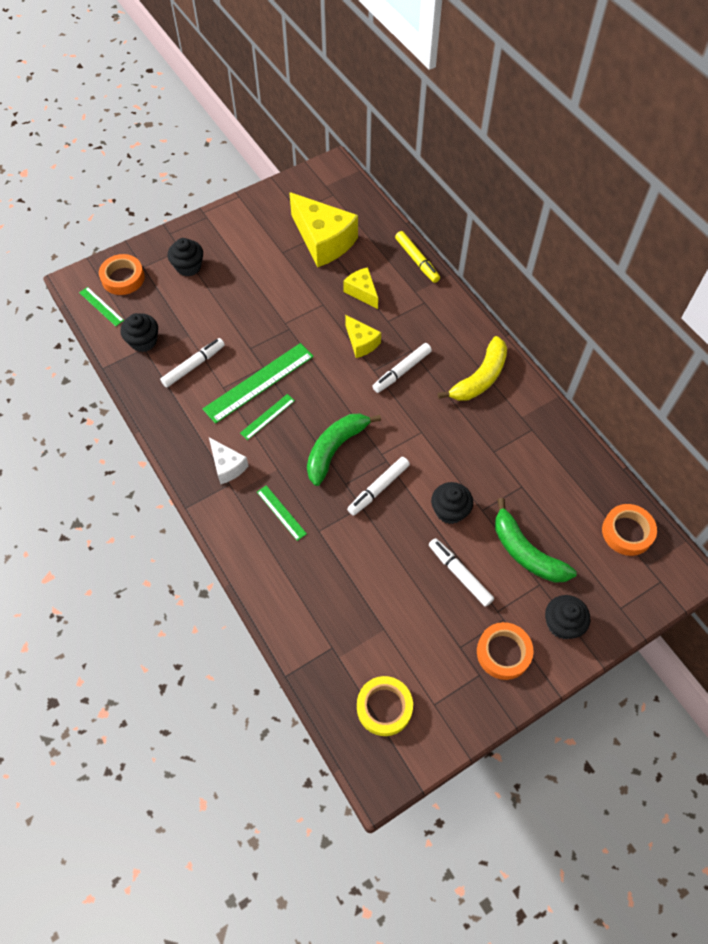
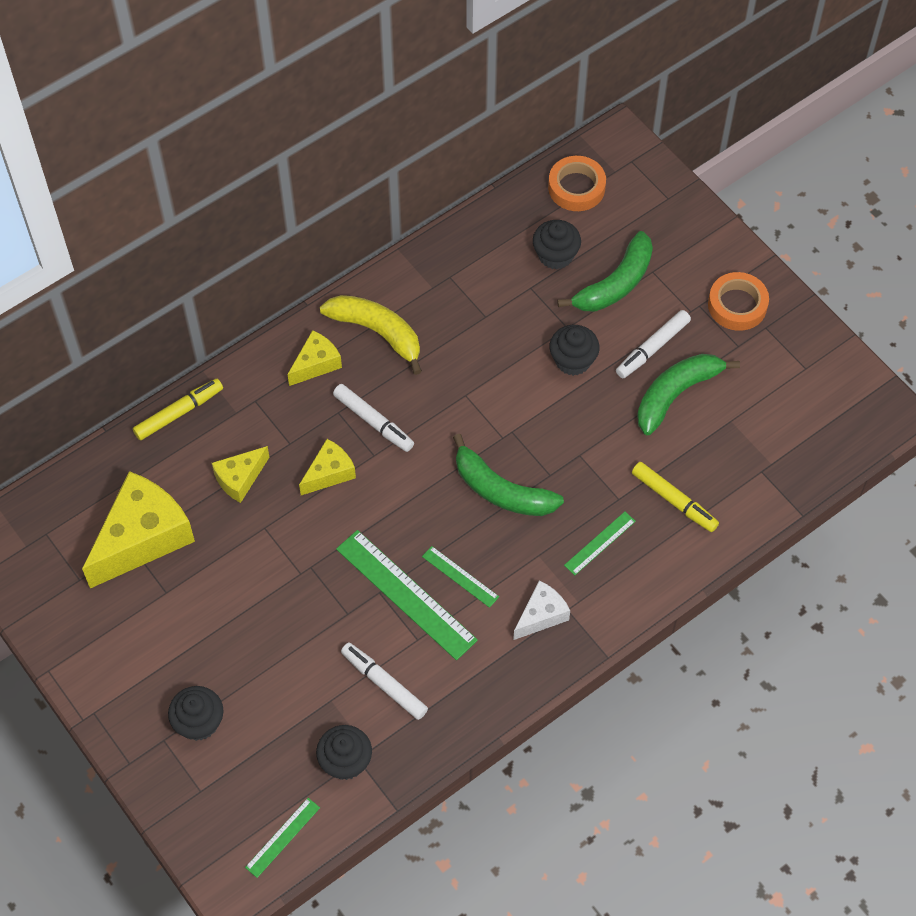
camera: 95 degrees left, 0 degrees up
(123, 278) = (224, 816): orange tape -> none
(312, 572) = (673, 500): none -> yellow marker
(379, 488) = (552, 437): white marker -> none
(384, 707) = (818, 415): yellow tape -> none
(413, 587) = (676, 394): none -> green banana
(453, 339) = (316, 364): none -> yellow cheese
(562, 624) = (695, 251): black cupcake -> black cupcake (555, 255)

